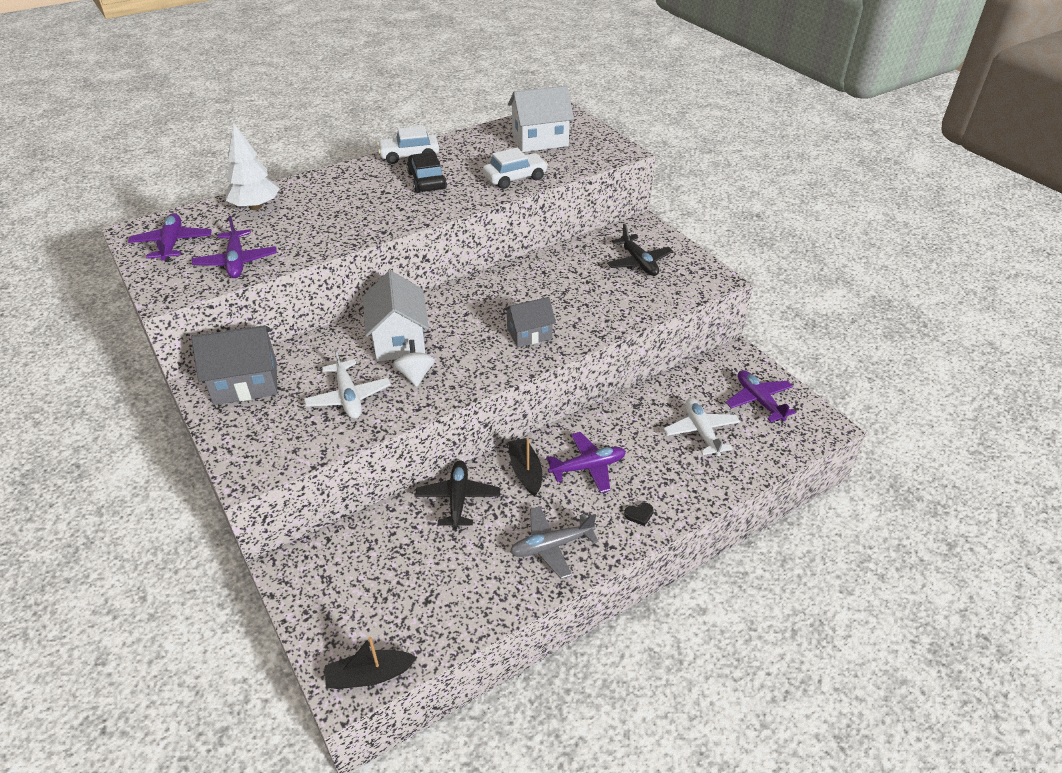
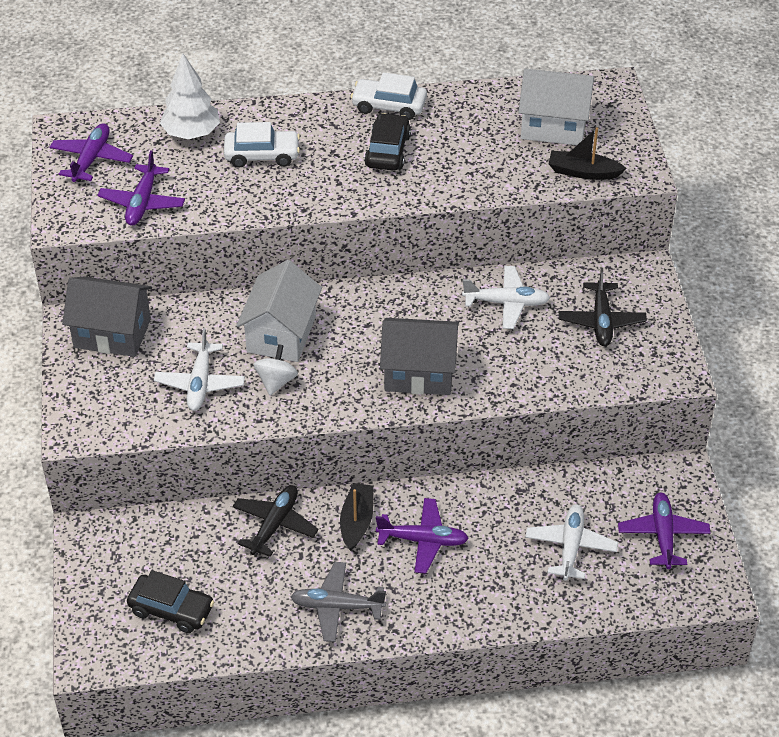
camera: 25 degrees right, 5 degrees up
(369, 675) = (113, 657): black boat -> black boat (583, 172)
(404, 606) = (171, 609): none -> black car
(515, 178) = (488, 176): white car -> white car (262, 155)
(529, 334) = (419, 373): grey house -> grey house, size x1.54
(563, 270) = (506, 303): none -> white plane
(639, 514) = (443, 609): black heart -> none

